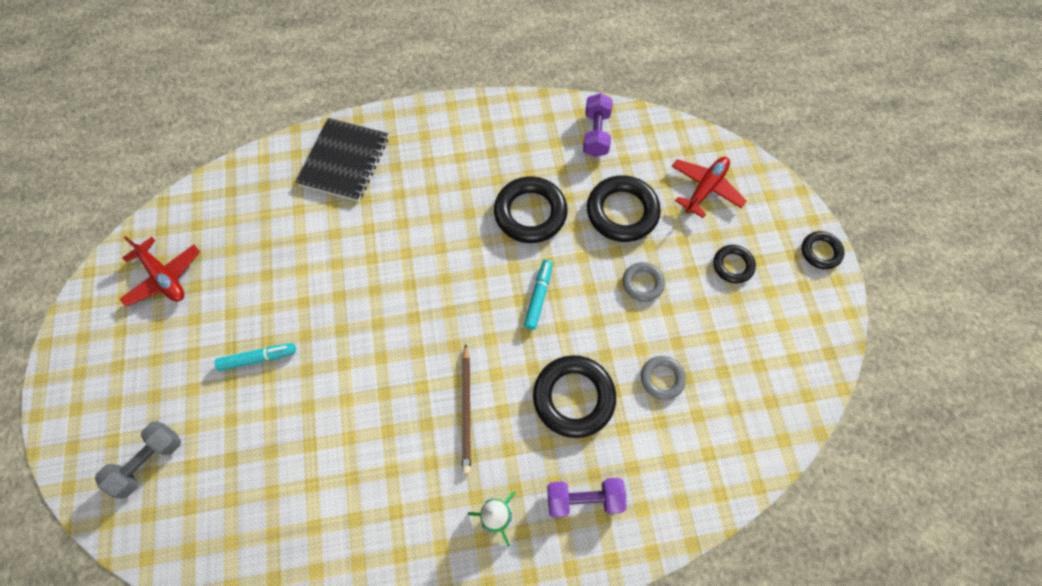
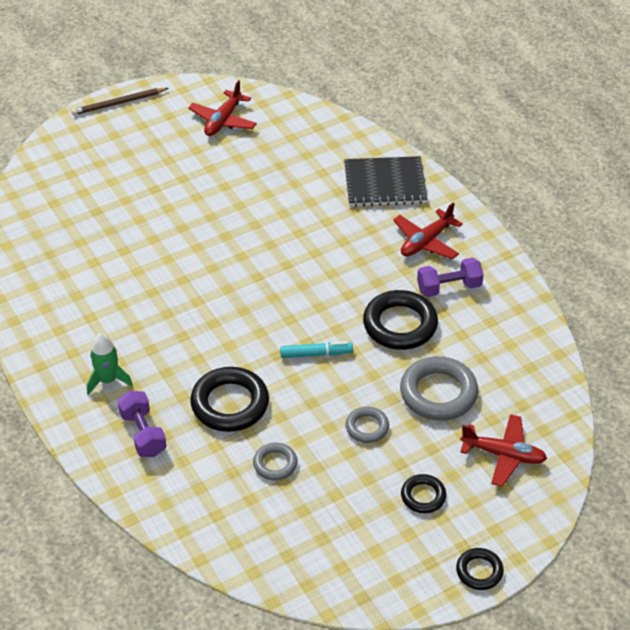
camera: 70 degrees right, 20 degrees down
(149, 461) = (78, 170): grey dumbbell -> none
(258, 358) = (180, 197): turquoise marker -> none
(437, 155) = (426, 241): none -> red plane
(466, 410) = (189, 335): brown pencil -> brown pencil (118, 103)
(596, 134) = (519, 350): purple dumbbell -> purple dumbbell (449, 287)
(622, 212) = (438, 393): black ring -> grey ring

